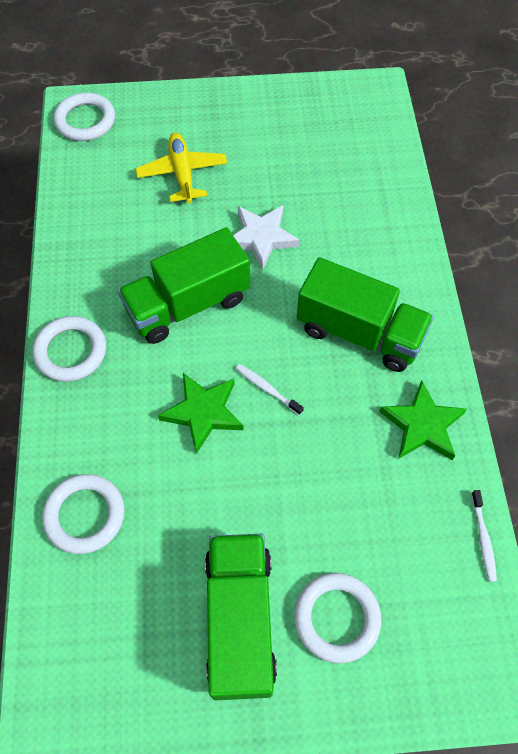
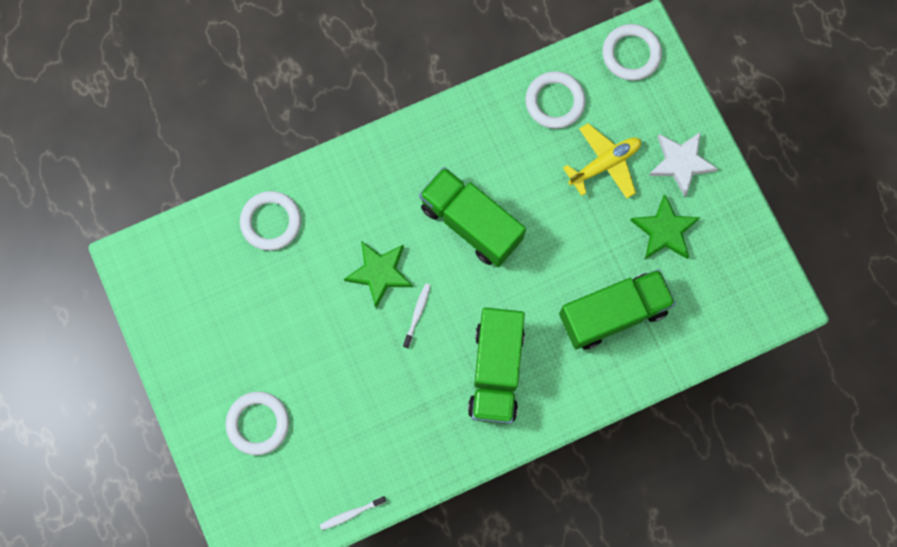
camera: 70 degrees right, 15 degrees up
(71, 351) = (395, 152): white ring -> white ring (554, 101)
(240, 621) = (234, 358): green truck -> green truck (613, 313)
(261, 237) = (561, 257): white star -> white star (680, 163)
(422, 425) = (429, 444): green star -> green star (664, 230)

